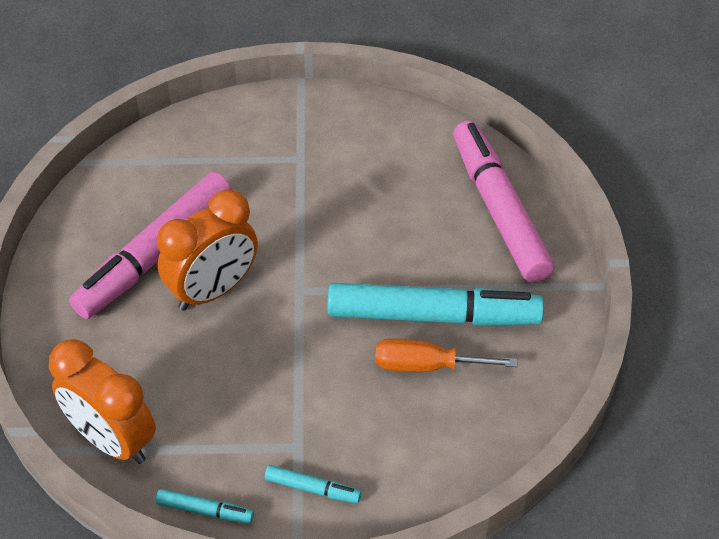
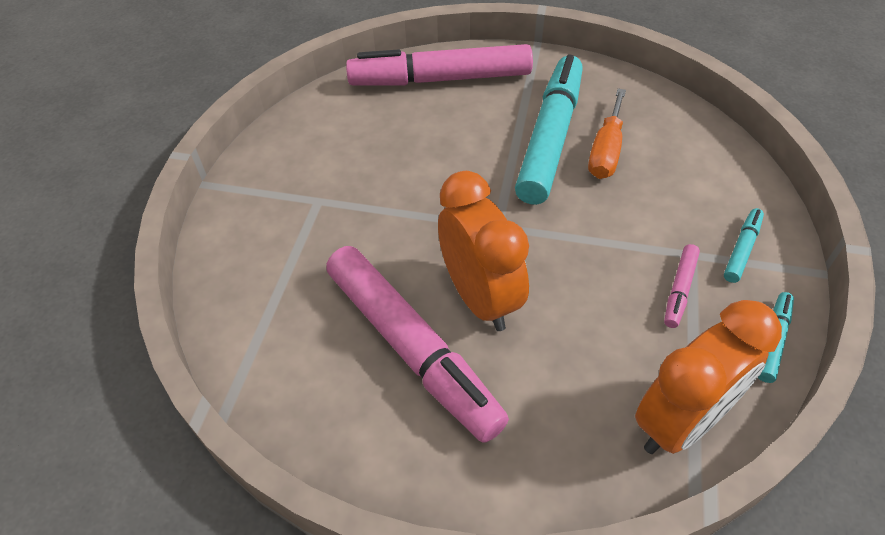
camera: 75 degrees left, 0 degrees up
(250, 436) = (679, 290): none -> pink marker

